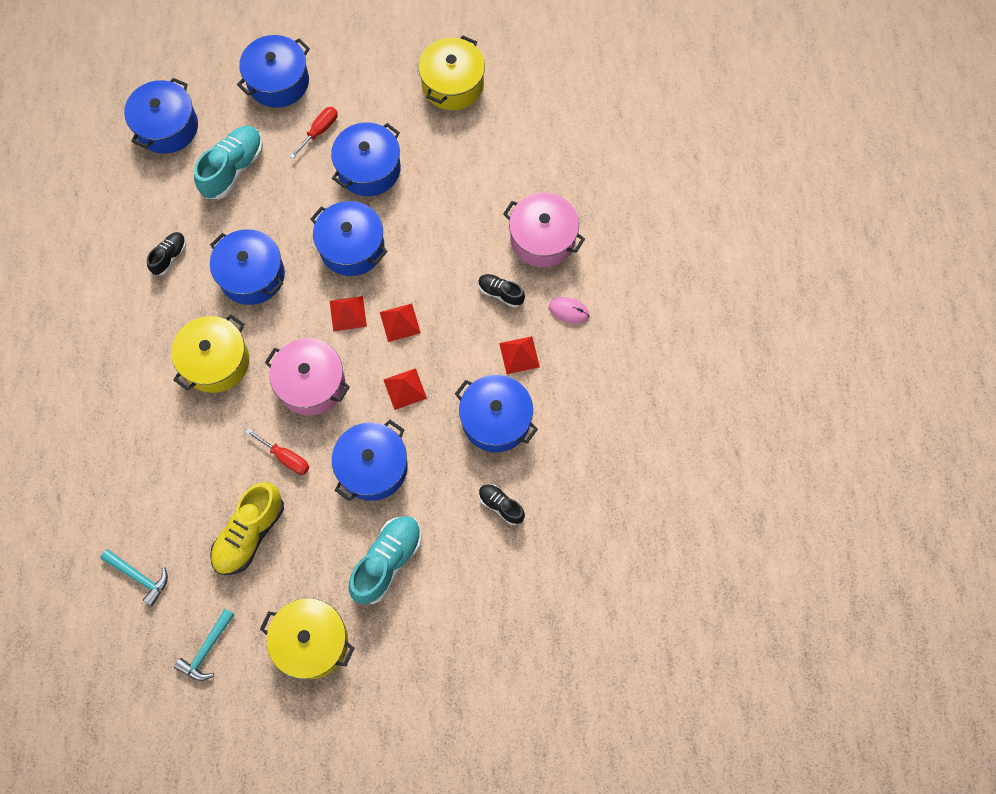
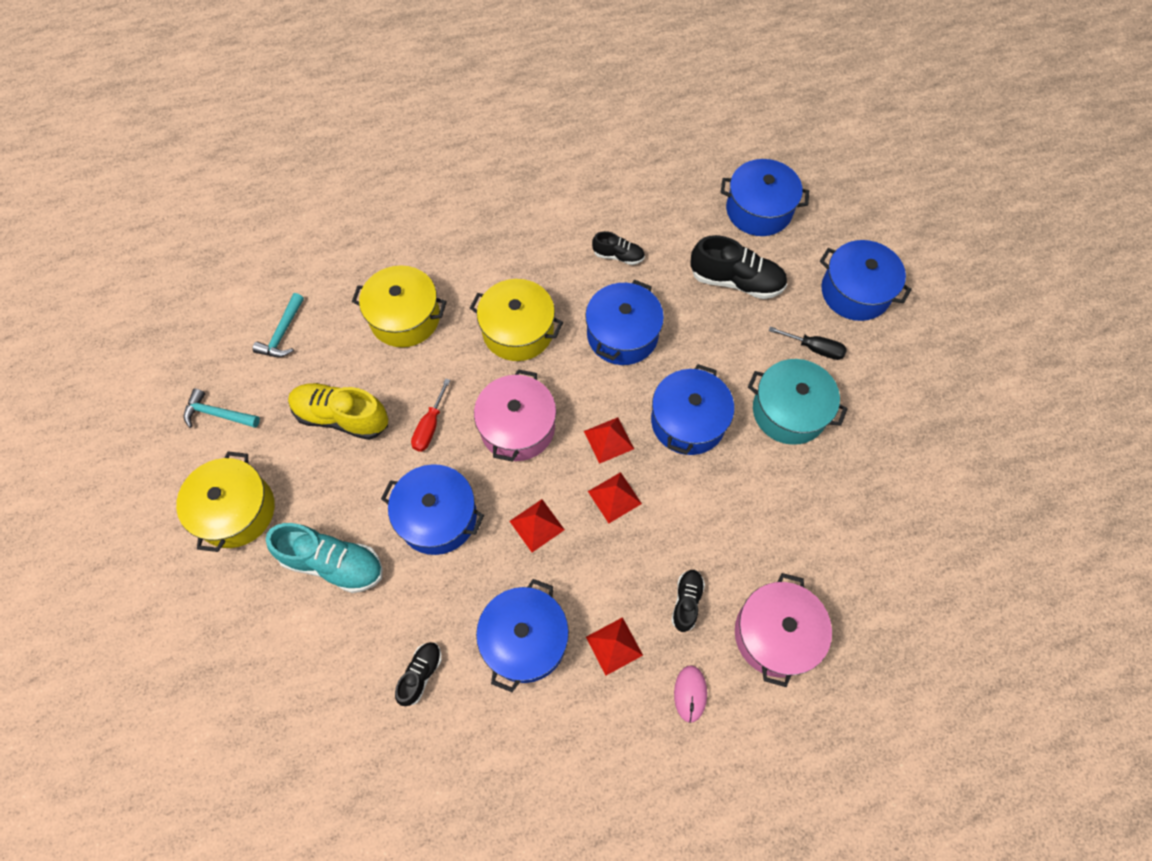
camera: 75 degrees right, 5 degrees down
(233, 169) = (736, 281): turquoise shoe -> black shoe
(319, 131) = (814, 348): red screwdriver -> black screwdriver
(369, 169) = (789, 411): blue pot -> turquoise pot
(452, 84) = (936, 471): yellow pot -> yellow pot (405, 317)

